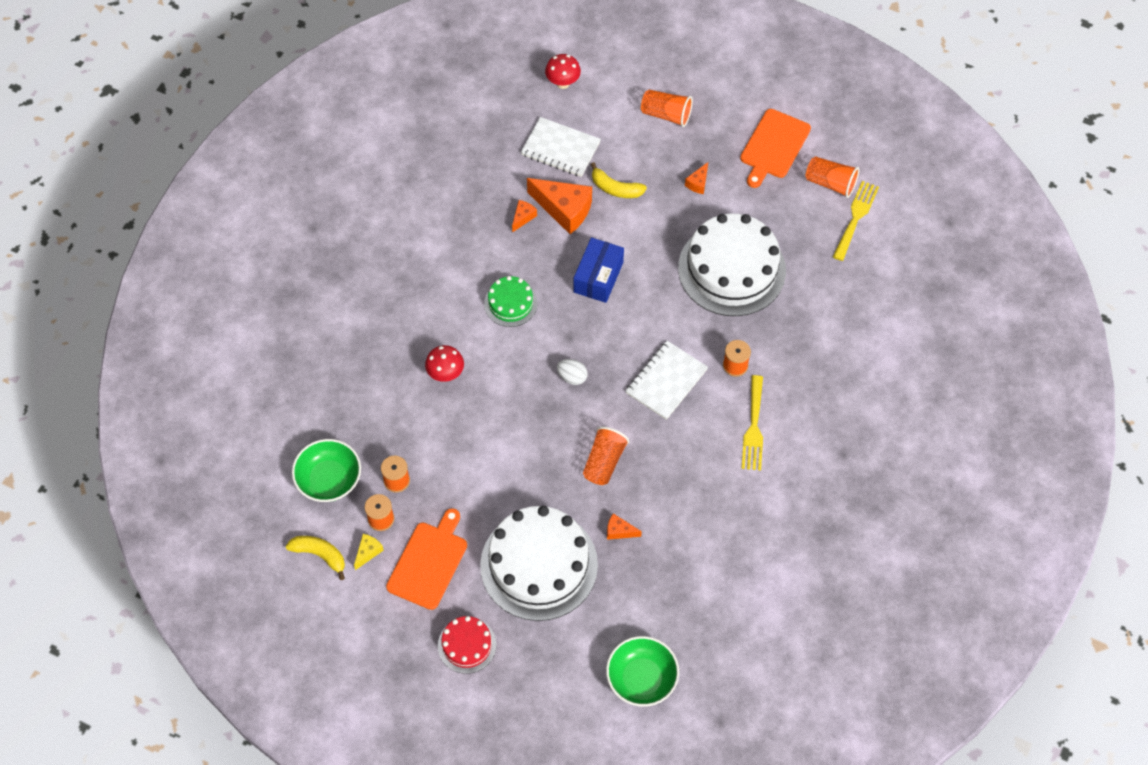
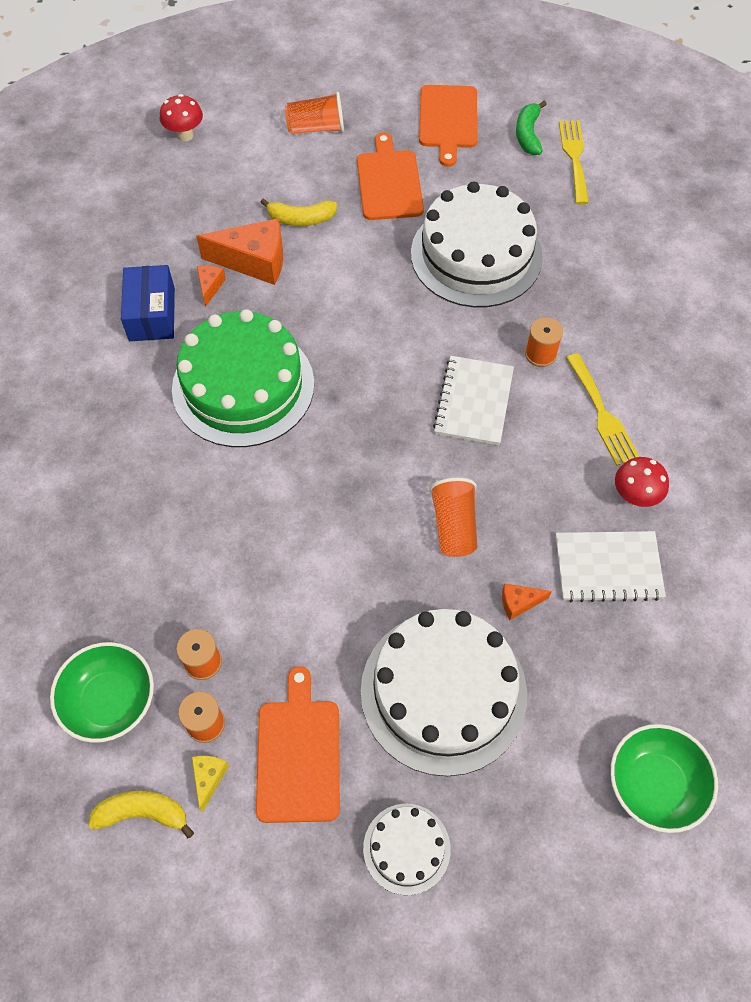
camera: 25 degrees left, 0 degrees up
(446, 374) = (203, 500): red mushroom -> red mushroom (634, 496)
(467, 645) = (406, 848): red cake -> white cake
(510, 303) = (243, 386): green cake -> green cake, size x2.04
(560, 148) = (216, 200): white notebook -> white notebook (608, 567)
(572, 377) = (361, 441): white egg -> none
(598, 277) = (331, 318): blue box -> blue box (152, 314)
(698, 183) = (389, 182): orange cheese -> orange cutting board
(830, 183) = (528, 134): orange cup -> green banana

